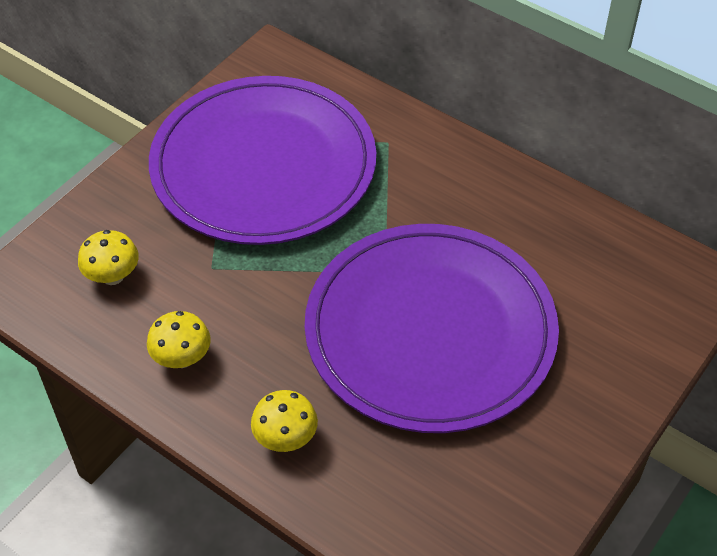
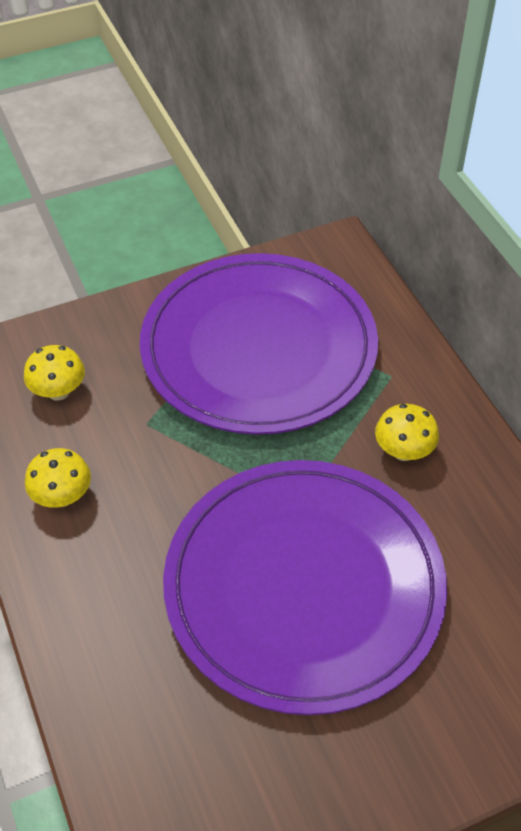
camera: 30 degrees right, 0 degrees up
(285, 438) = (97, 621): yellow mushroom -> yellow mushroom (403, 451)

